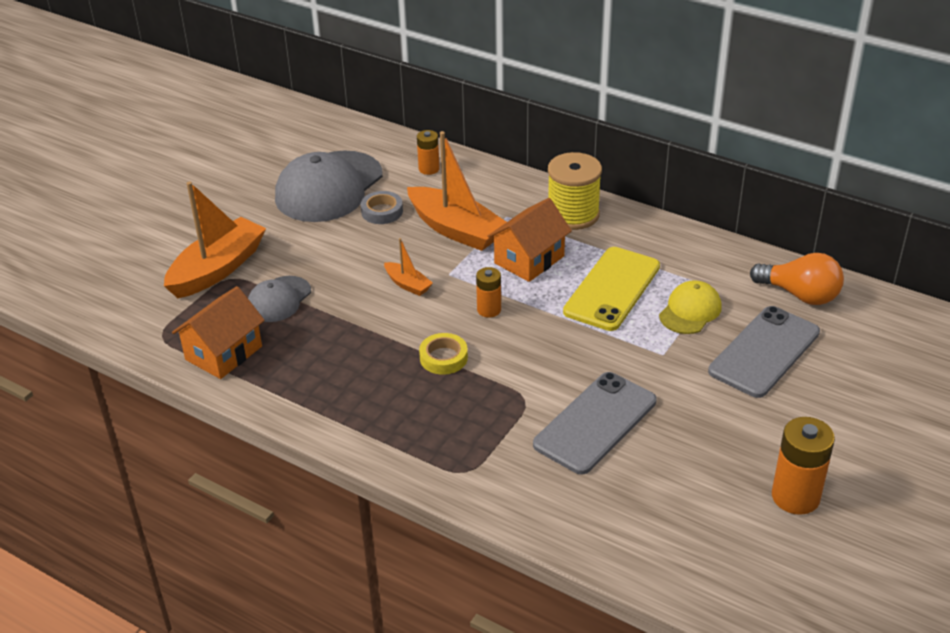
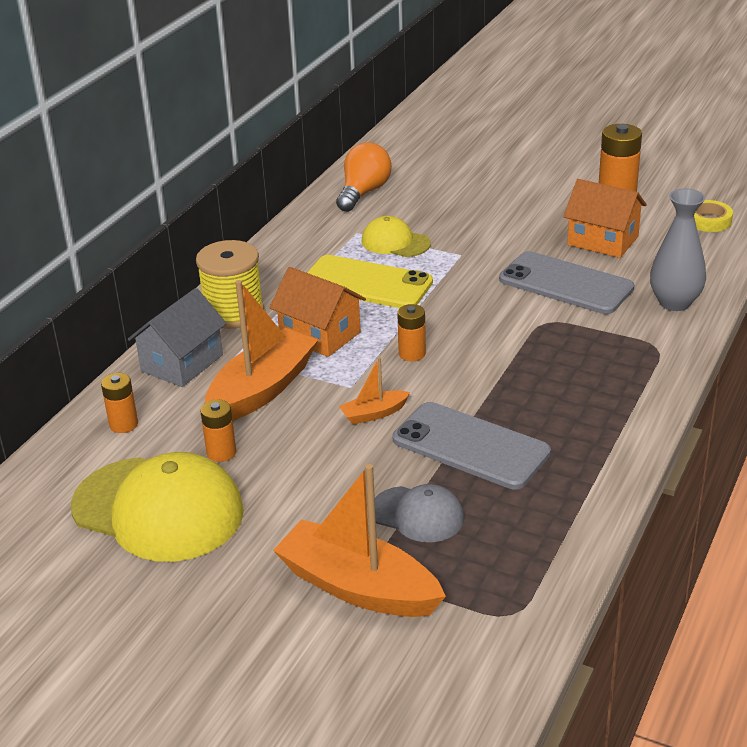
camera: 95 degrees left, 5 degrees down
(224, 353) = (532, 544): orange house -> orange house (603, 240)
(329, 187) = (158, 509): grey cap -> yellow cap
(382, 211) = (221, 452): grey tape -> orange battery
(407, 284) = (374, 414): orange boat -> orange boat turned 150 degrees counterclockwise
(443, 358) = (498, 375): yellow tape -> yellow tape (708, 220)
(502, 191) = (182, 363): none -> grey house
(546, 502) = (674, 303): none -> grey vase
(764, 352) = (446, 208): grey phone -> grey phone (470, 446)

